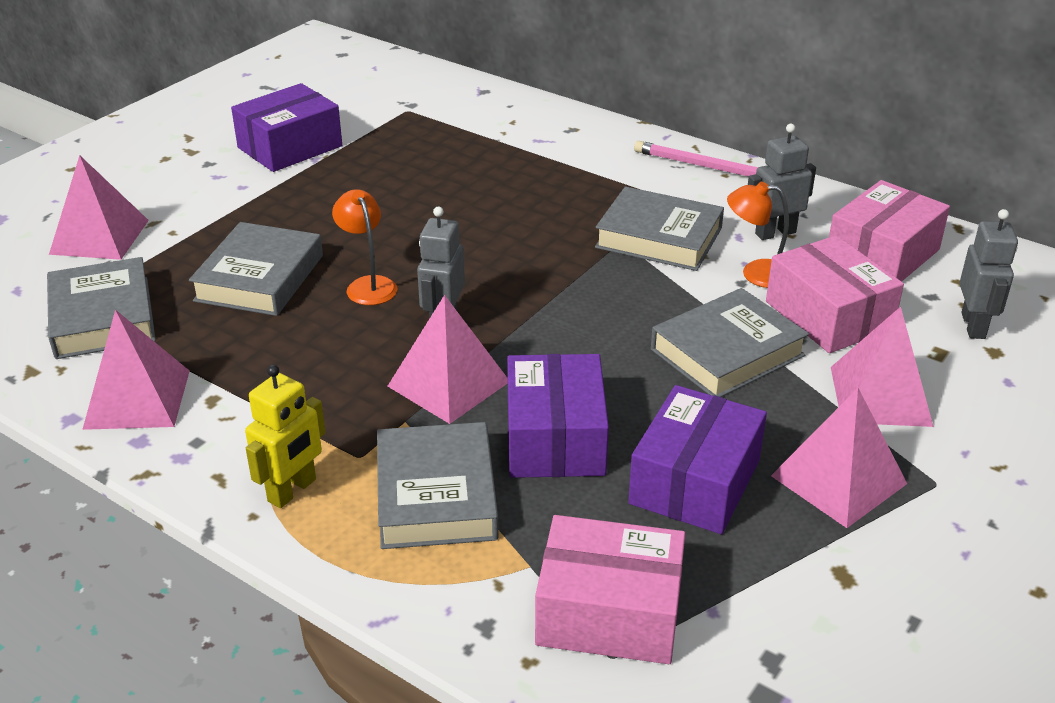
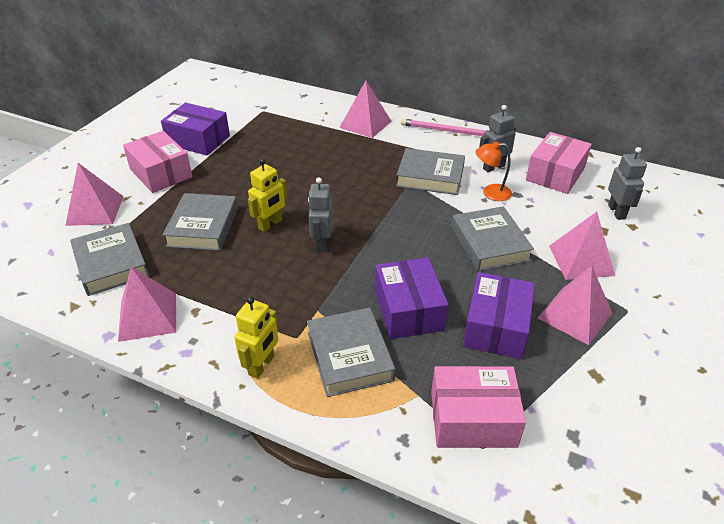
camera: 10 degrees left, 5 degrees up
(290, 147) = (198, 140): purple box -> purple box turned 75 degrees clockwise
(368, 285) = (270, 224): orange lamp -> yellow robot
(448, 383) = (336, 282): pink pyramid -> pink pyramid (365, 124)
(727, 352) = (490, 244): grey book -> grey book turned 60 degrees counterclockwise
(828, 315) = (538, 214): pink box -> pink box (161, 173)

